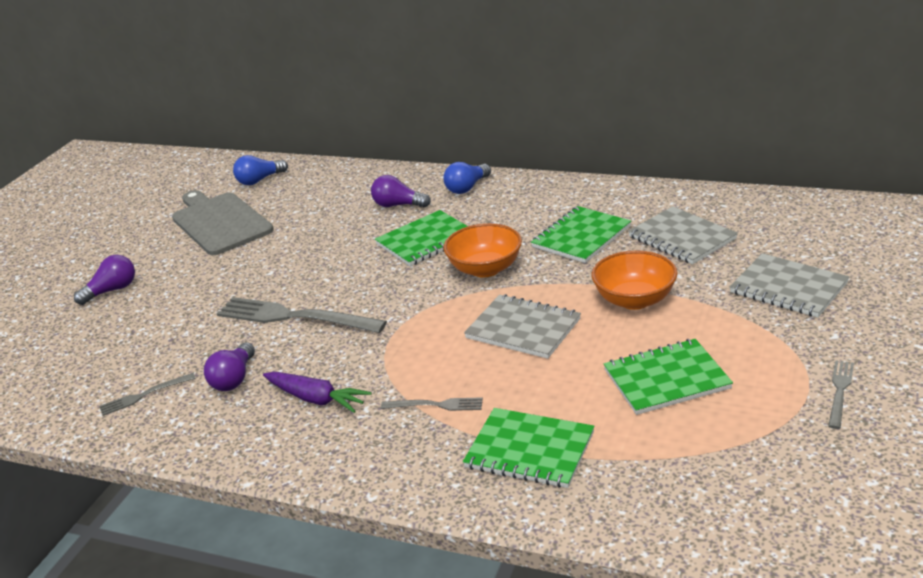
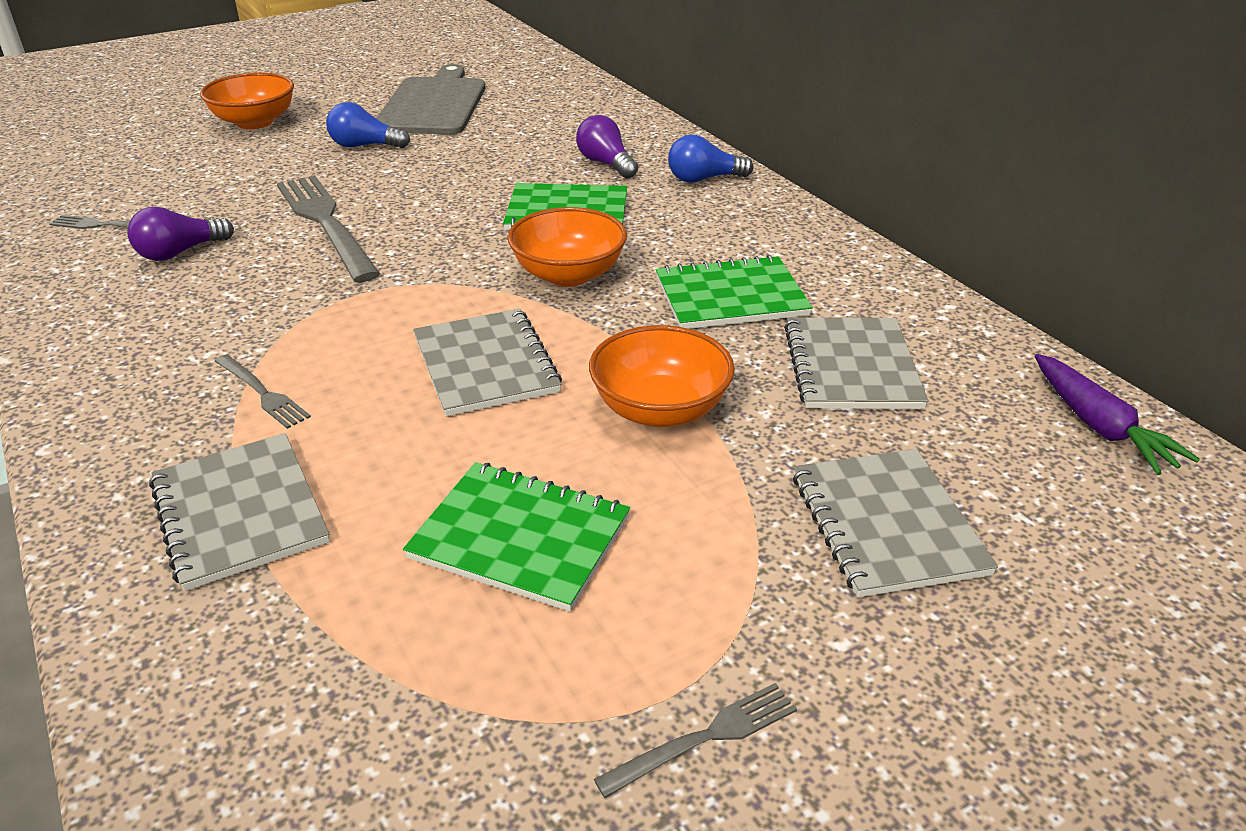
camera: 35 degrees right, 5 degrees up
(112, 290) = (255, 122): purple light bulb -> orange bowl
(259, 180) = (532, 82): blue light bulb -> blue light bulb (365, 146)
(316, 399) = (193, 314): purple carrot -> purple carrot (1099, 426)
(529, 450) = (239, 512): green notebook -> grey notebook

